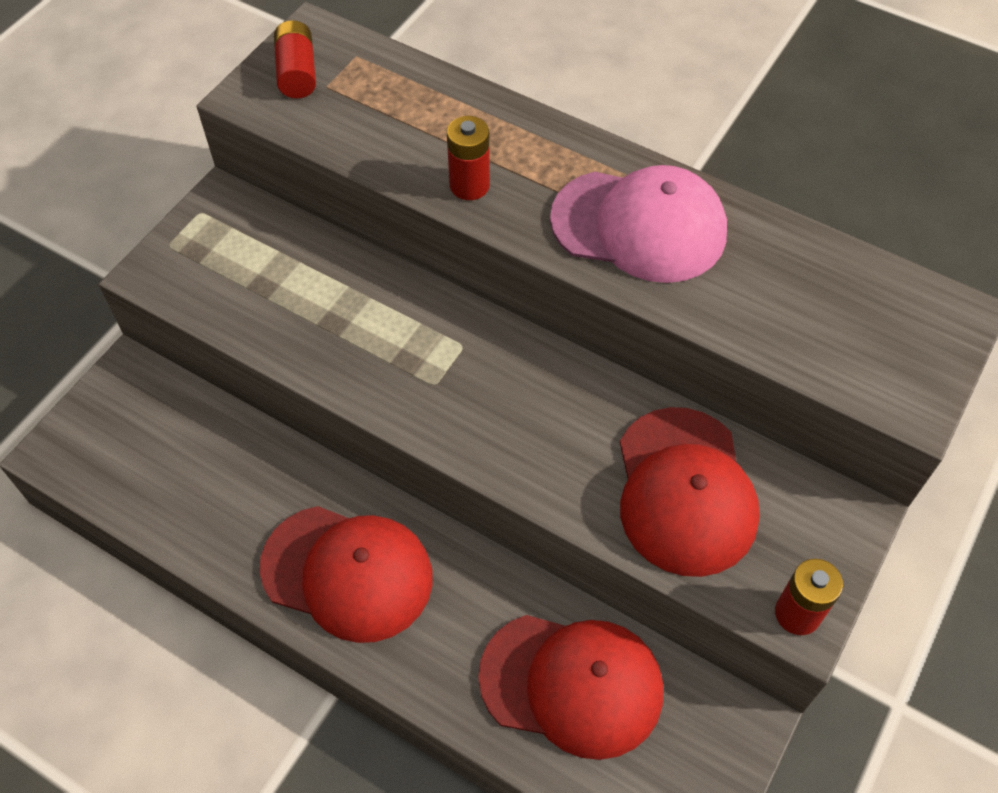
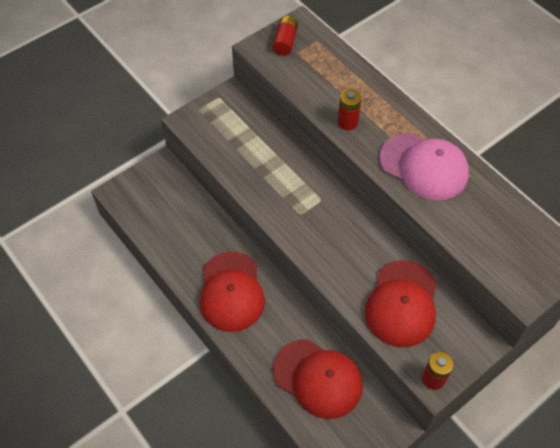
camera: 20 degrees right, 0 degrees up
(347, 572) = (231, 292): red cap -> red cap turned 45 degrees clockwise

